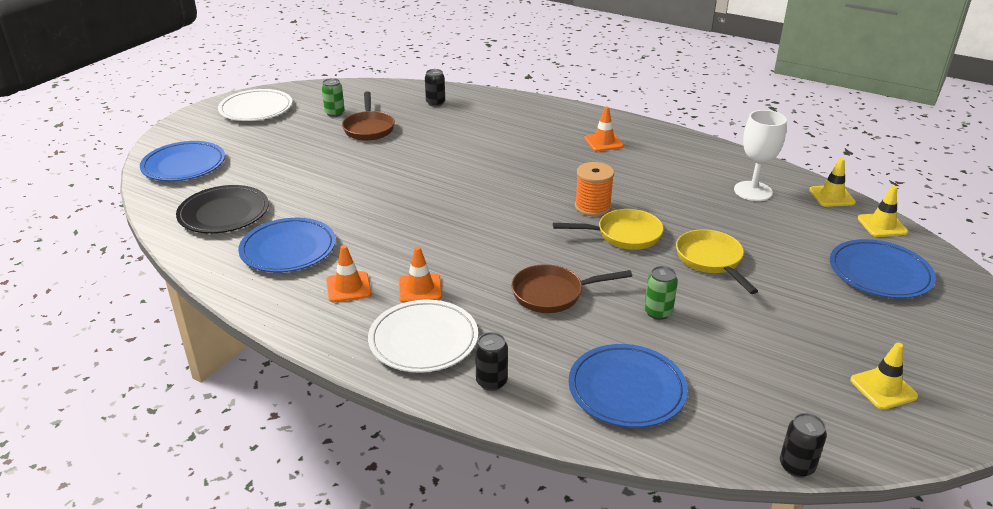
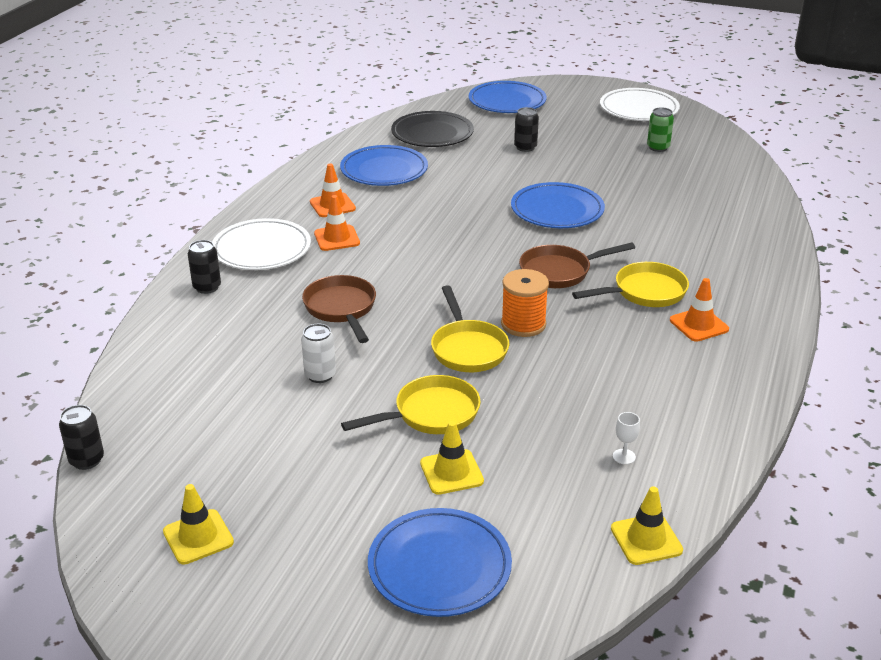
camera: 80 degrees right, 0 degrees up
(369, 128) = (634, 170): brown pan -> brown pan (560, 272)
(435, 103) = (727, 199): black can -> black can (525, 147)
(558, 154) = (644, 292): none -> yellow pan
(626, 389) = (196, 358): blue plate -> blue plate (557, 210)
(658, 312) = (320, 375): green can -> white can
(753, 191) = (624, 456): white goblet -> white goblet, size x0.41
(882, 225) = (576, 588): yellow traffic cone -> yellow traffic cone (451, 472)

